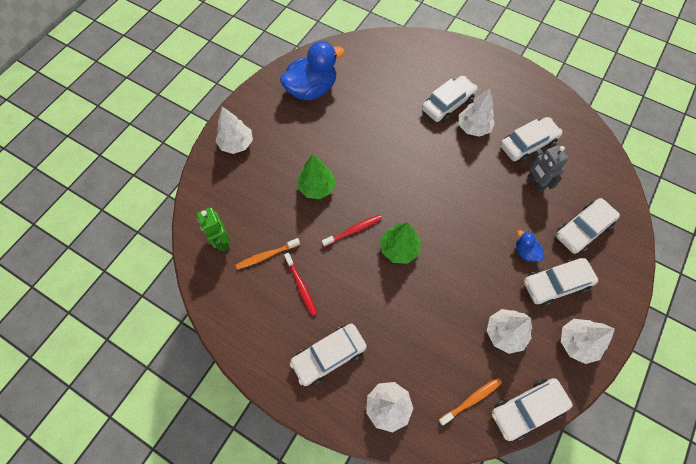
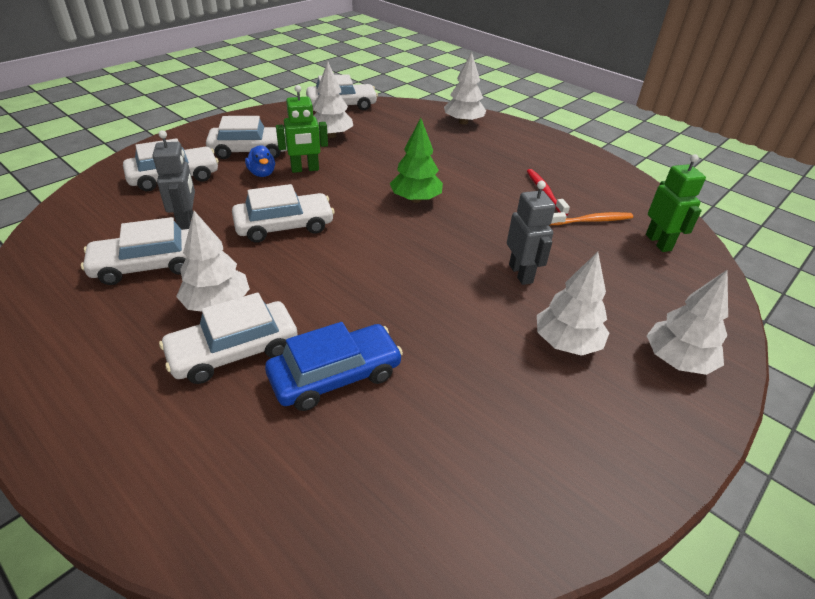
camera: 170 degrees left, 25 degrees down
(312, 89) = (524, 443): blue duck -> none
(317, 187) = (521, 273): green tree -> grey robot
(329, 355) = (515, 150): white car -> white car (284, 226)
(353, 230) = (472, 223): red toothbrush -> none
(397, 102) = (335, 376): none -> blue car
(471, 400) = (387, 115): orange toothbrush -> none
(497, 267) = (305, 169): none -> green robot
(577, 342) = (266, 122): white tree -> white tree (566, 343)

